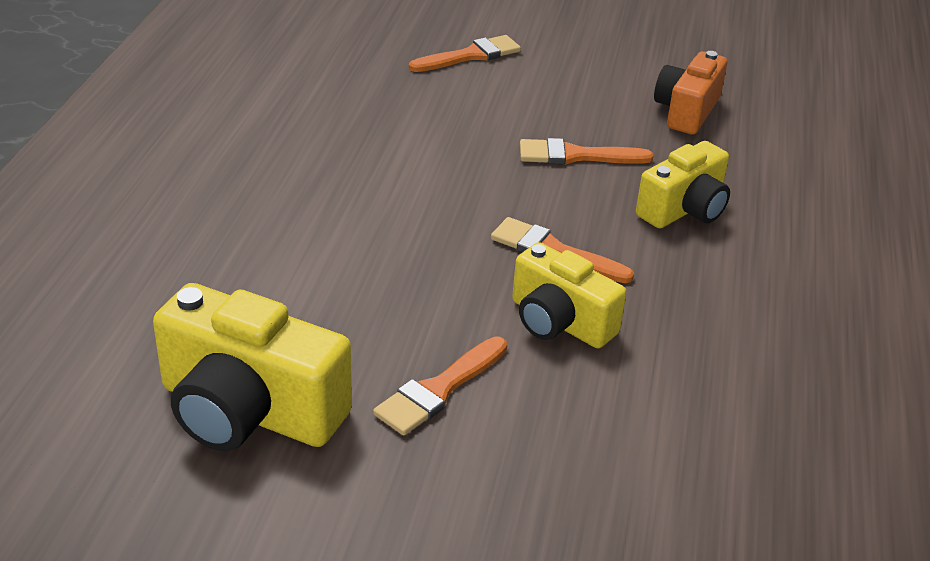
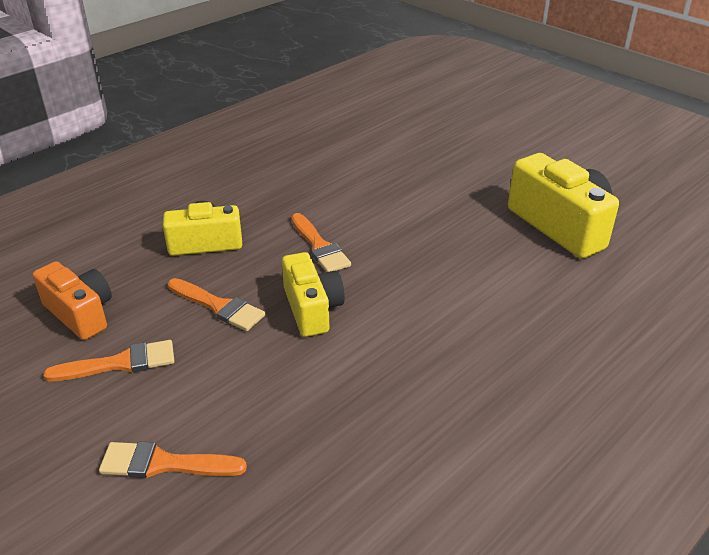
camera: 145 degrees left, 0 degrees up
(439, 390) = (454, 204): orange brush -> orange brush (120, 363)
(559, 322) = (360, 211): yellow camera -> yellow camera (312, 309)
(686, 111) = (80, 313): orange camera -> orange camera turned 105 degrees counterclockwise

